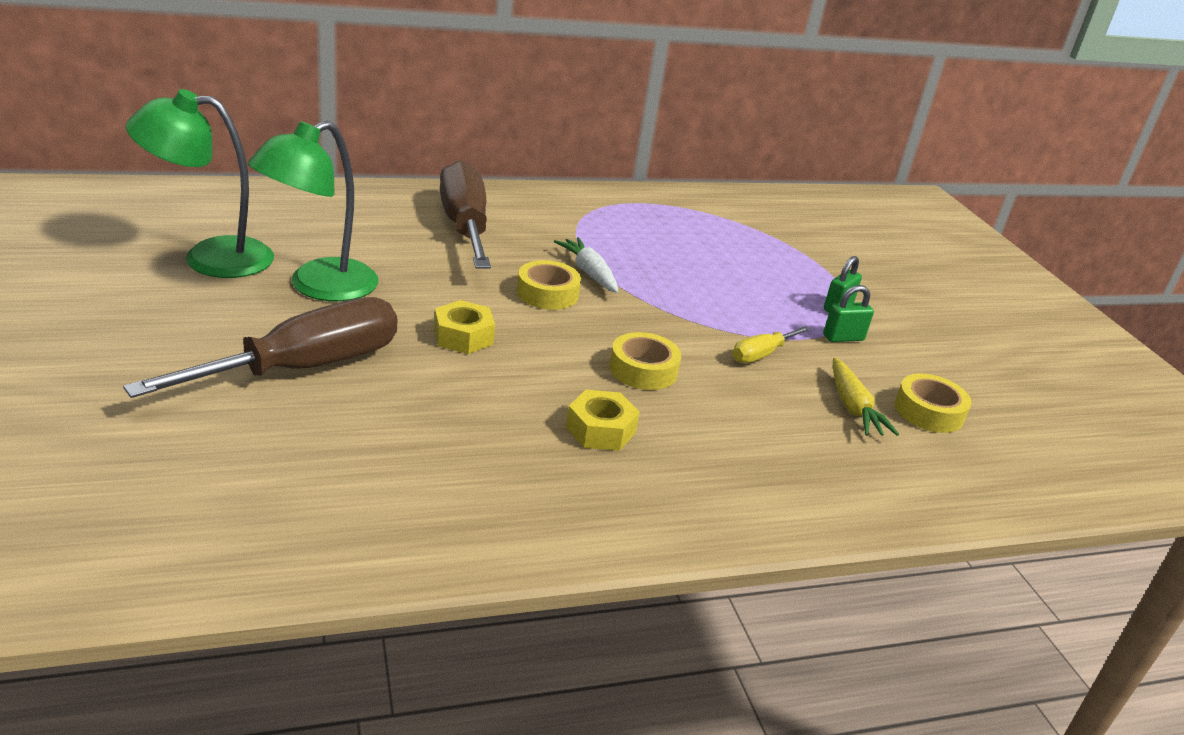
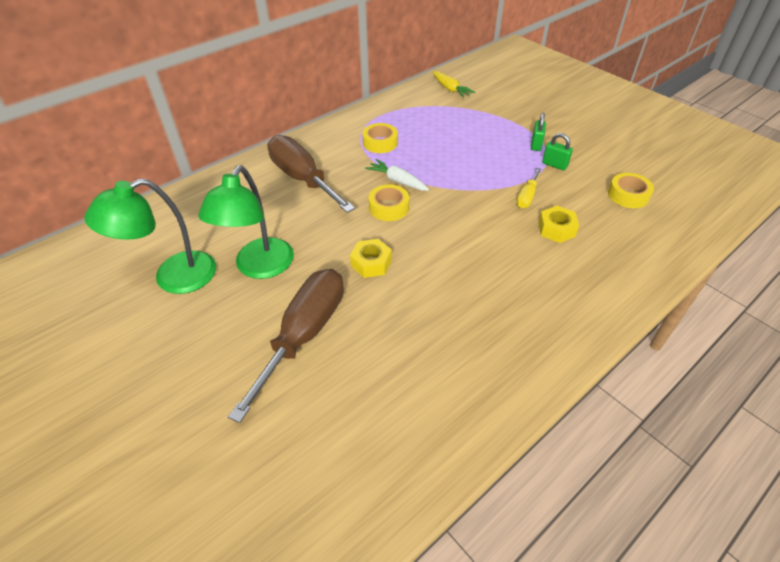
camera: 20 degrees left, 15 degrees up
(600, 430) = (494, 292): yellow nut -> yellow nut (556, 229)
(643, 370) = (480, 238): yellow tape -> yellow tape (380, 143)
(843, 338) = (554, 165): green padlock -> green padlock turned 75 degrees clockwise
(853, 407) = (594, 210): yellow carrot -> yellow carrot (450, 89)

